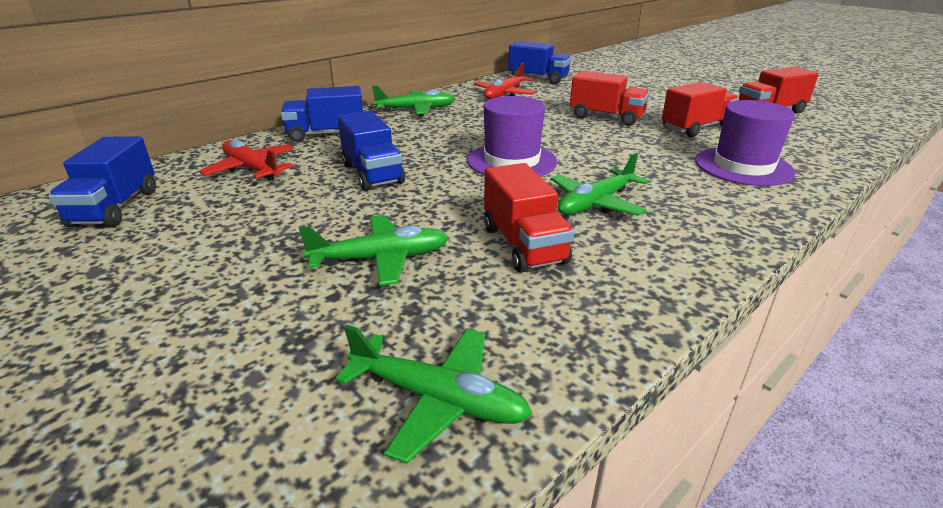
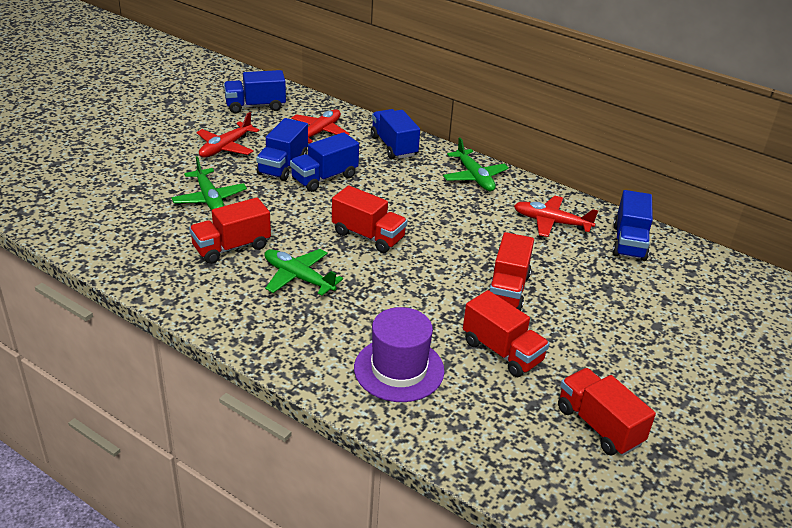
camera: 75 degrees right, 5 degrees up
(225, 238) = (226, 147): none -> red plane
(322, 197) = (283, 166): none -> blue truck
(437, 399) = (96, 230): green plane -> none
(511, 161) = (368, 236): purple hat -> red truck

